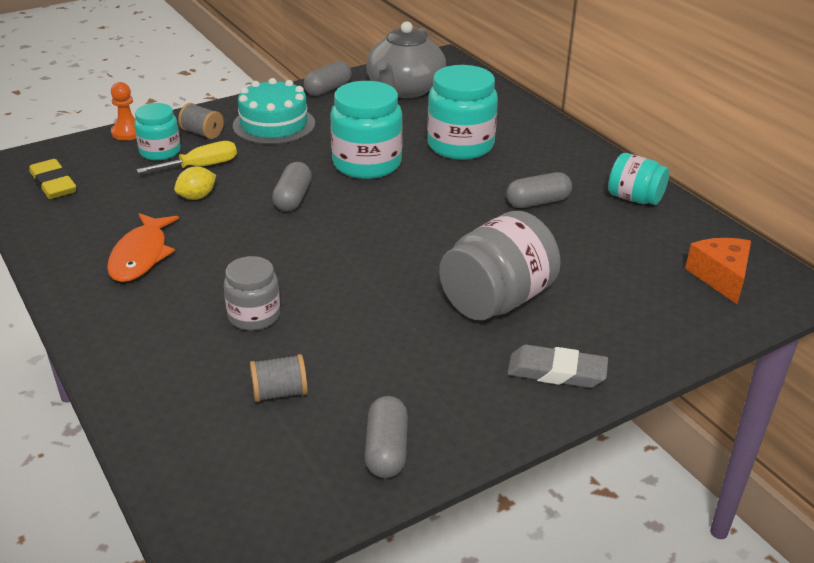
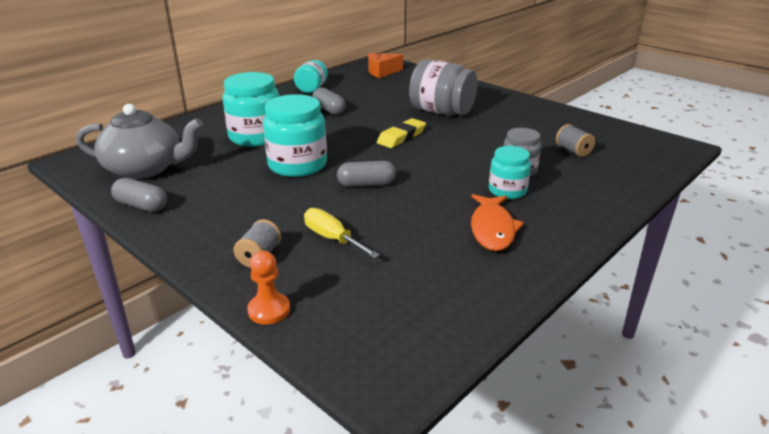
camera: 105 degrees left, 5 degrees down
(53, 184) = (412, 324): yellow eraser -> yellow eraser (401, 137)
(141, 255) = (492, 229): orange fish -> orange fish turned 105 degrees clockwise
(160, 152) = (310, 272): turquoise jar -> turquoise jar (507, 191)
(197, 197) = (388, 227): yellow lemon -> none
(274, 124) = (231, 219): turquoise cake -> none
(386, 450) = (579, 122): grey capsule -> none
(556, 372) = (487, 97): grey eraser -> none

